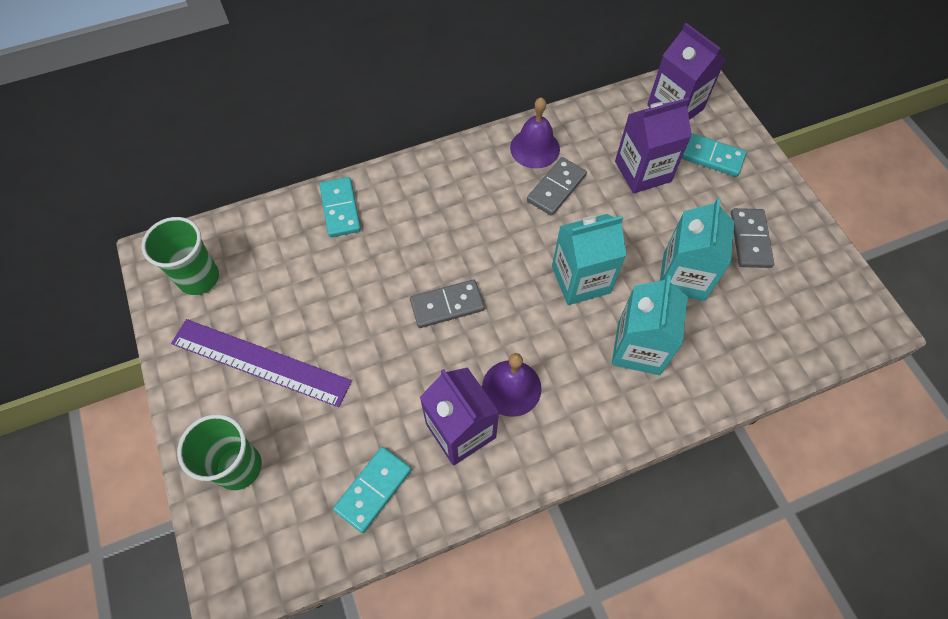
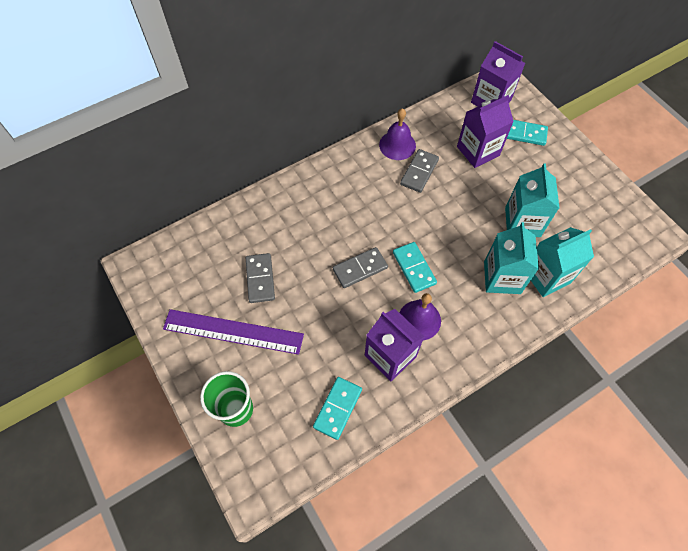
camera: 10 degrees left, 0 degrees up
(199, 278) = (171, 277): green cup -> none
(340, 209) = (265, 210): turquoise domino -> turquoise domino (414, 268)
(581, 280) = (451, 235): turquoise carton -> turquoise carton (546, 276)
(750, 239) = (562, 189): grey domino -> grey domino (260, 279)

